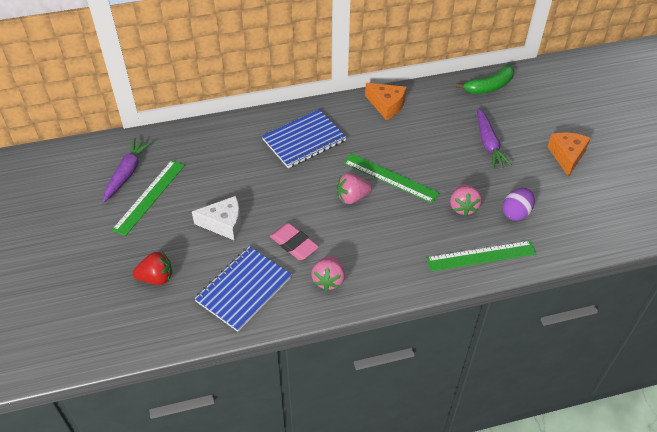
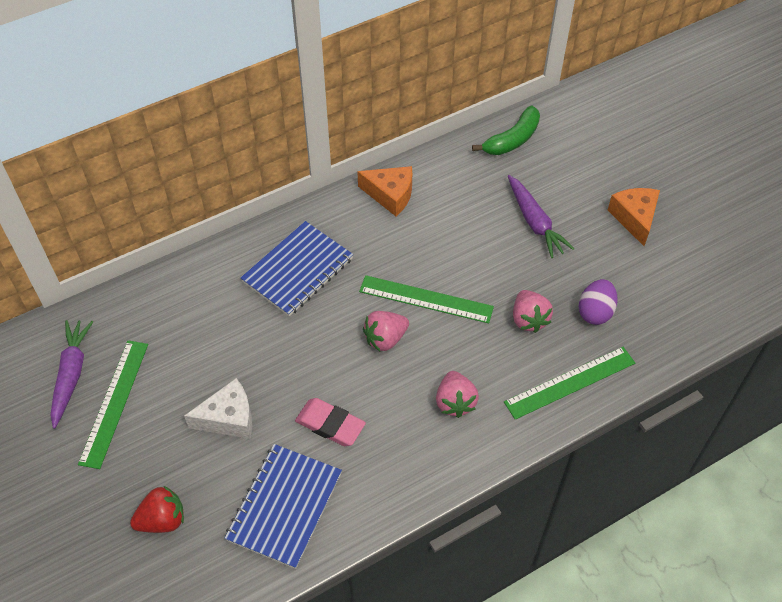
camera: 15 degrees left, 5 degrees up
(328, 280) = (390, 464): pink strawberry -> pink strawberry (455, 402)

